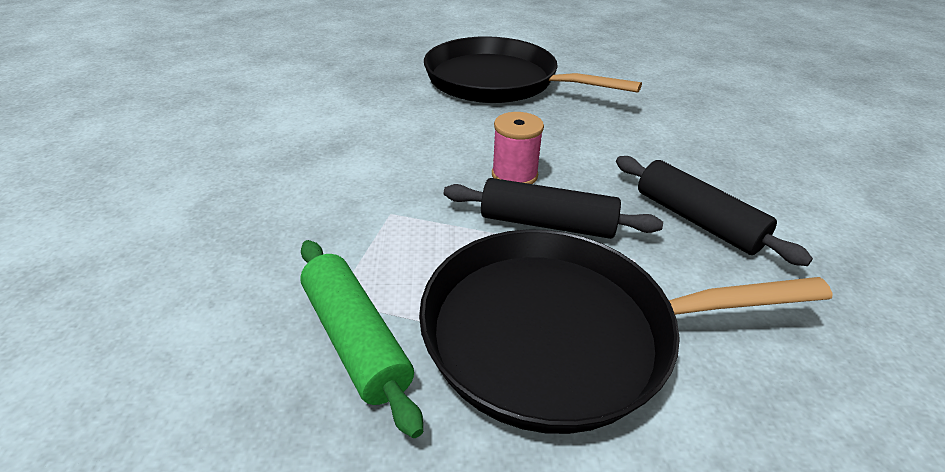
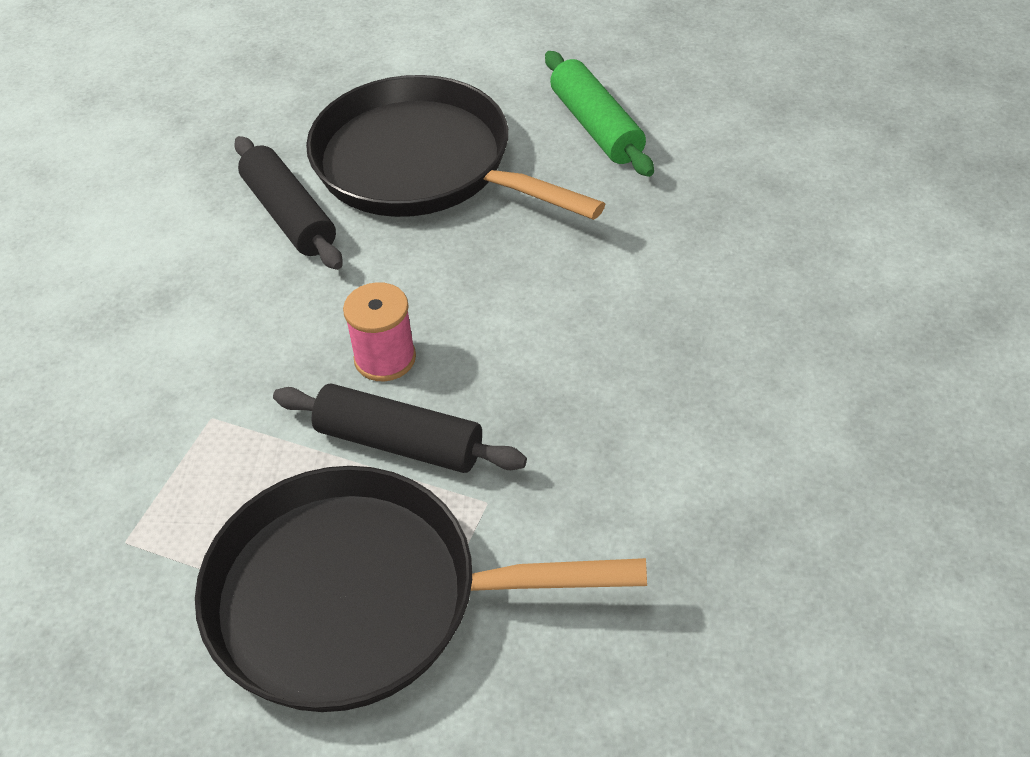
camera: 10 degrees right, 10 degrees up
(356, 339) = (139, 592): green rolling pin -> green rolling pin (596, 126)
(697, 220) = (594, 446): black rolling pin -> black rolling pin (289, 215)

